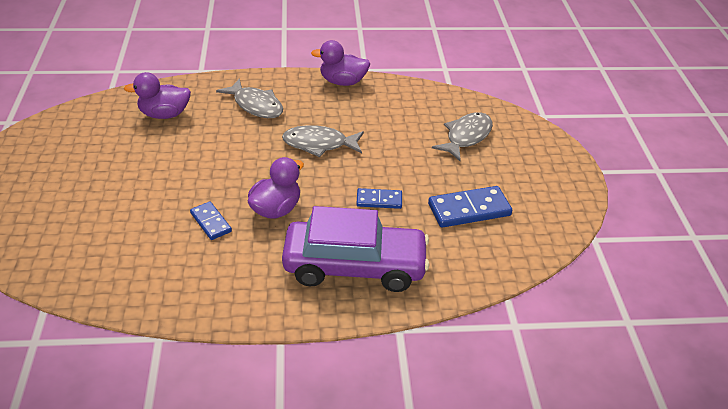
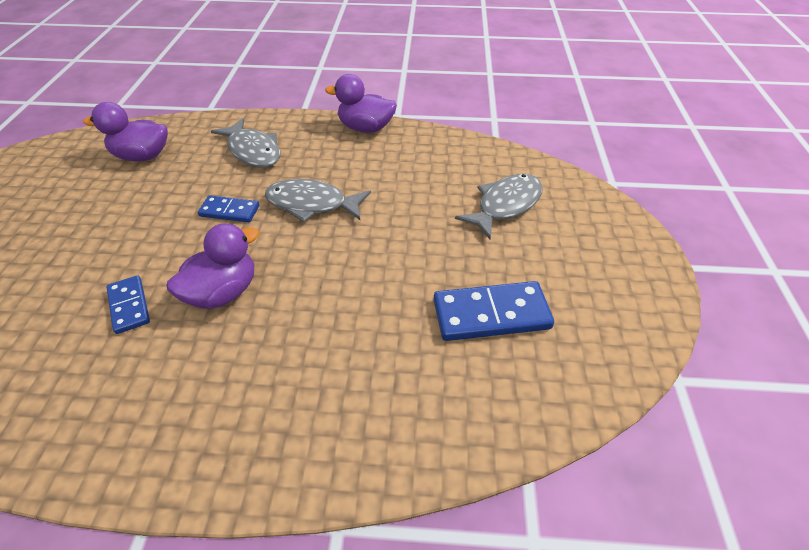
camera: 10 degrees right, 5 degrees up
(355, 266) = (300, 397): purple car -> none
(379, 200) = (366, 289): blue domino -> blue domino (229, 211)

